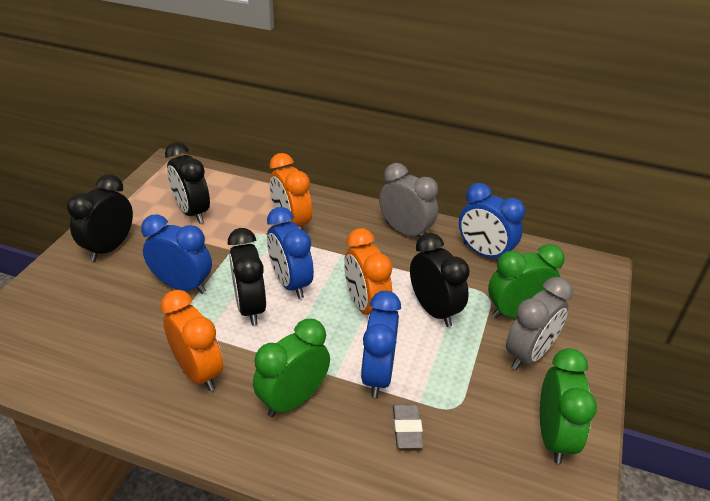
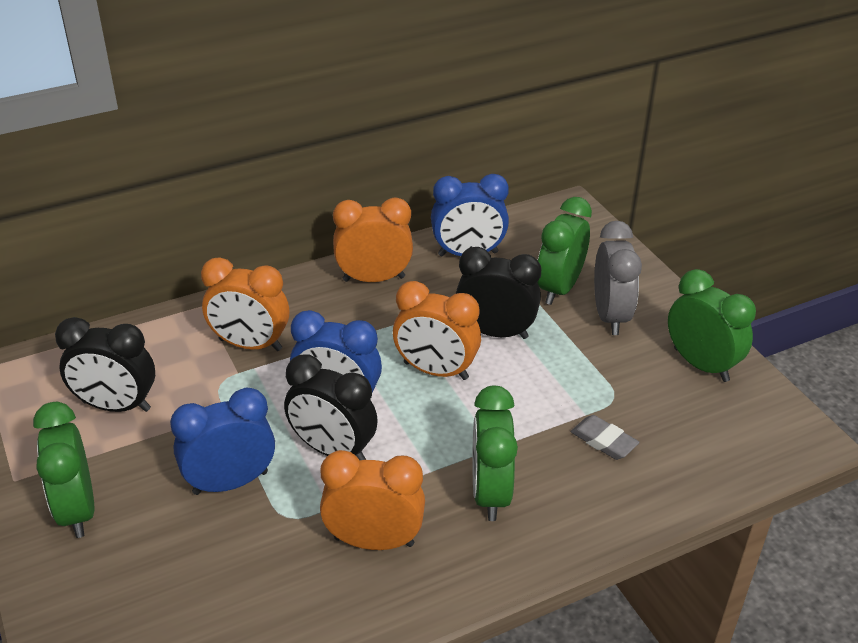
camera: 45 degrees left, 0 degrees up
(109, 248) = (77, 510): black clock -> green clock
(377, 375) = (526, 419): blue clock -> none
(405, 231) = (374, 279): grey clock -> orange clock

